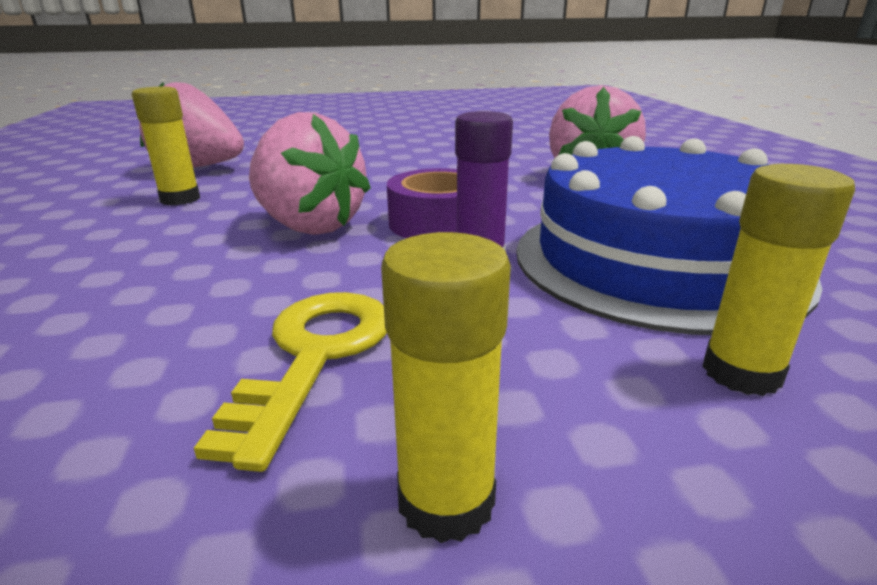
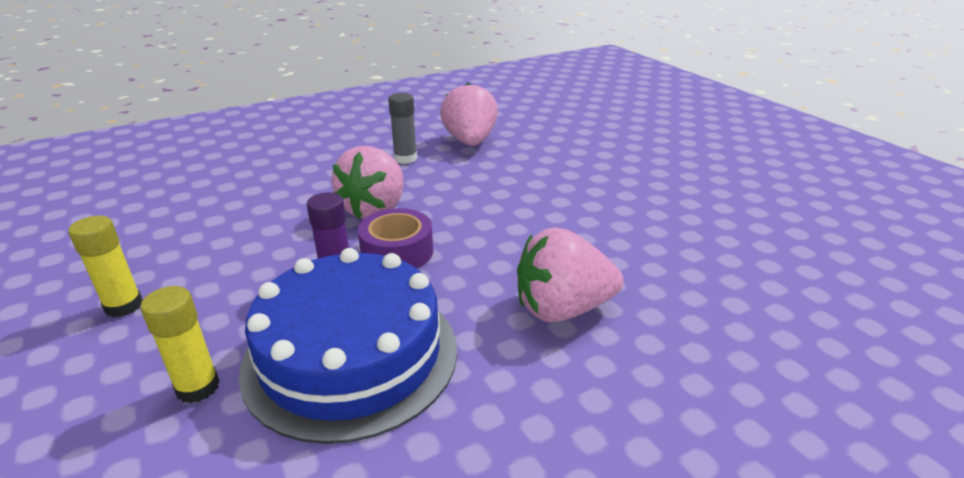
camera: 70 degrees right, 5 degrees up
(180, 199) = (405, 158): yellow glue stick -> grey glue stick
(314, 356) = (221, 254): yellow key -> none

